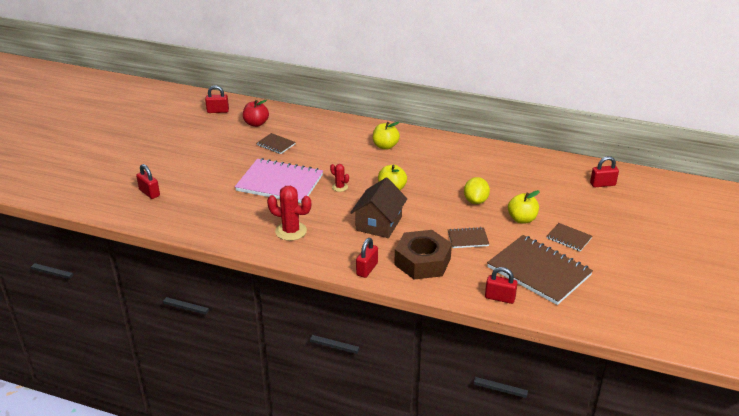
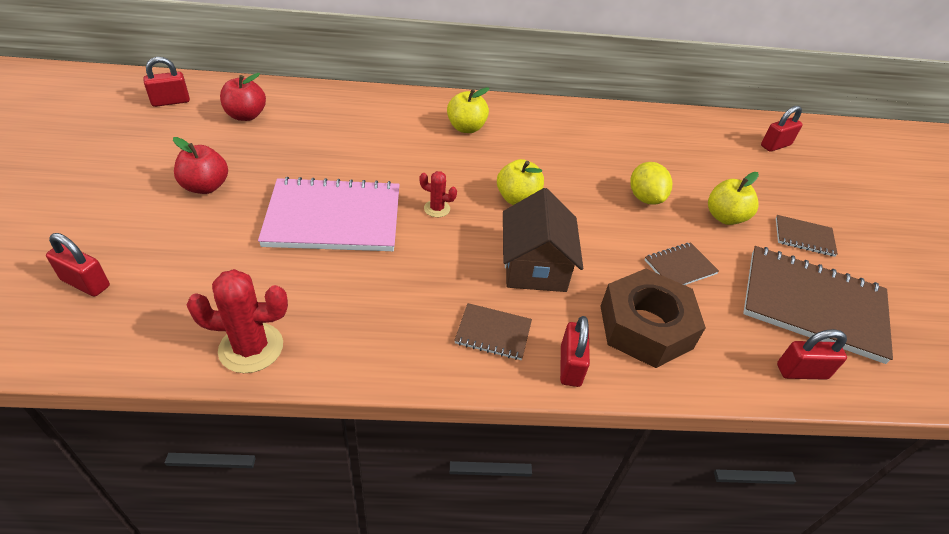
camera: 25 degrees left, 10 degrees up
(220, 158) = (205, 187): none -> red apple
(276, 144) = (295, 148): brown notebook -> brown notebook (493, 333)
(291, 231) = (398, 313): red cactus -> red cactus (251, 348)

